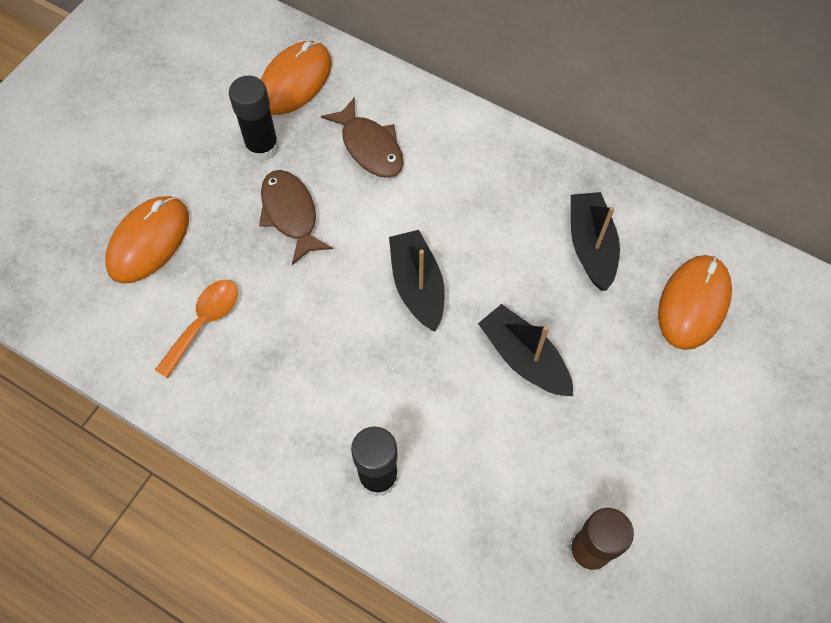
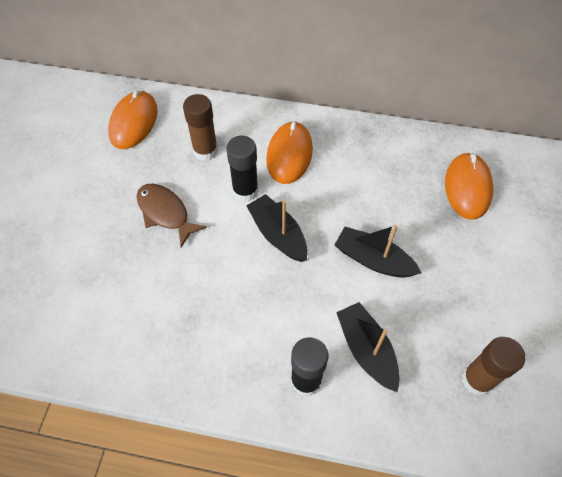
camera: 20 degrees left, 5 degrees down
(148, 241) = (62, 265): orange mouse -> orange mouse (289, 154)
(204, 322) = (128, 311): orange spoon -> none
(262, 147) = (126, 173): black glue stick -> black glue stick (245, 191)
(370, 147) = (205, 151): brown fish -> brown glue stick
(591, 246) = (385, 171): black boat -> black boat (366, 350)

